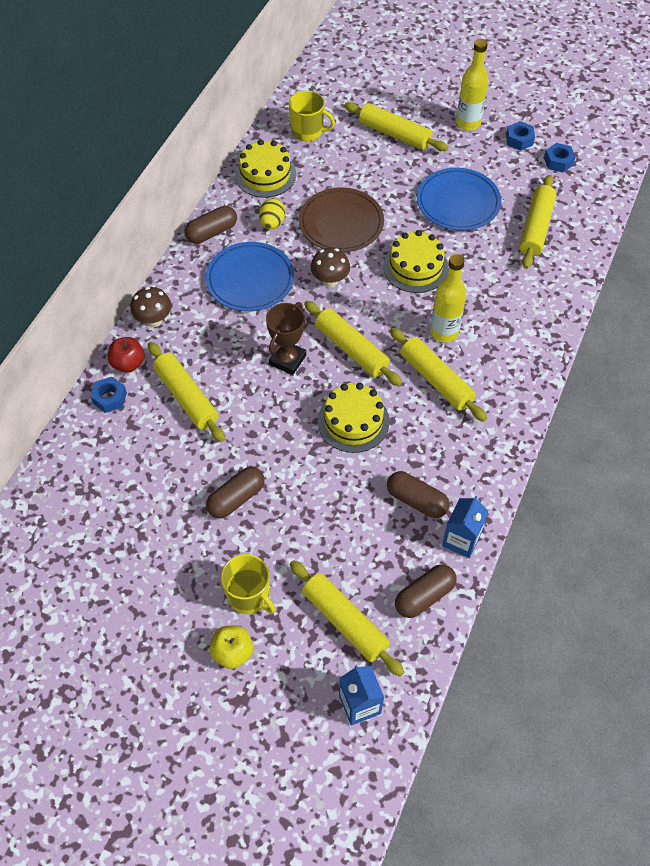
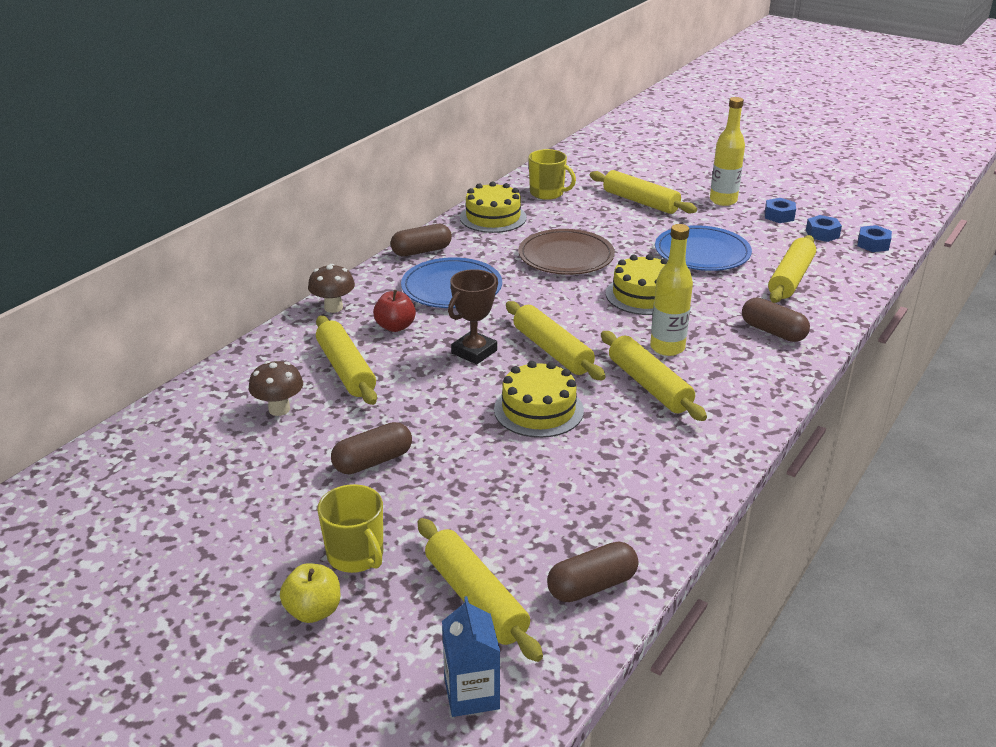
camera: 10 degrees right, 25 degrees down
(109, 398) = (258, 361): blue nut -> blue nut (873, 244)
(128, 363) = (291, 337): red apple -> red apple (395, 327)
(272, 223) = (489, 250): yellow egg -> none
(330, 281) = (541, 296): brown mushroom -> brown mushroom (279, 409)
(416, 500) = (602, 489): brown capsule -> brown capsule (773, 332)
(461, 540) = (654, 534): blue carton -> none

